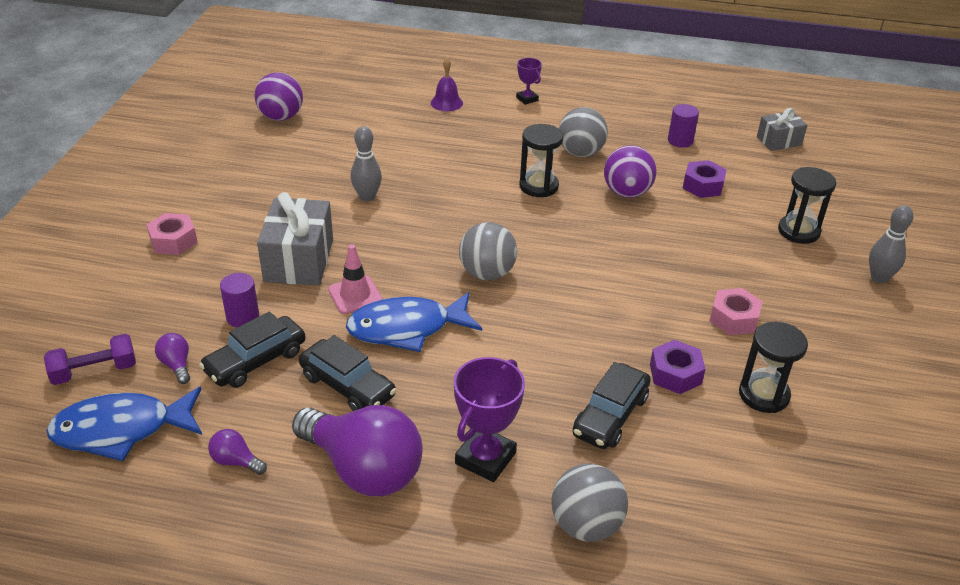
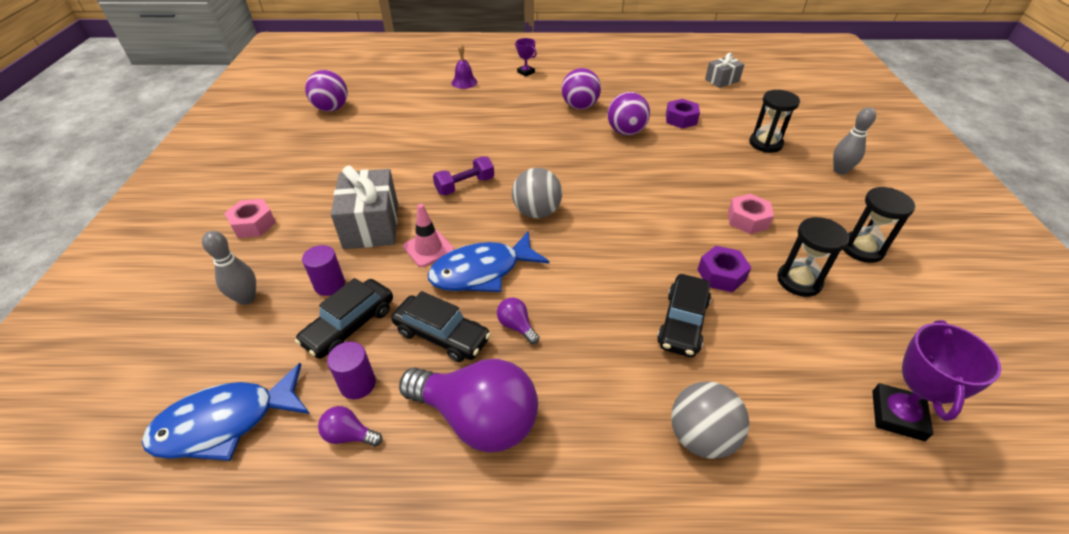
camera: 10 degrees left, 5 degrees up
(94, 371) = (190, 364): purple dumbbell -> purple dumbbell (465, 185)
(176, 365) = (273, 343): purple light bulb -> purple light bulb (516, 326)
(367, 197) = (418, 163): grey bowling pin -> grey bowling pin (246, 298)
(485, 458) = (588, 385): purple trophy -> purple trophy (897, 415)
(538, 186) = (556, 136): black hourglass -> black hourglass (862, 249)
(580, 153) = (580, 107): grey ball -> purple ball
(680, 141) = (651, 89): purple cylinder -> purple cylinder (358, 384)

